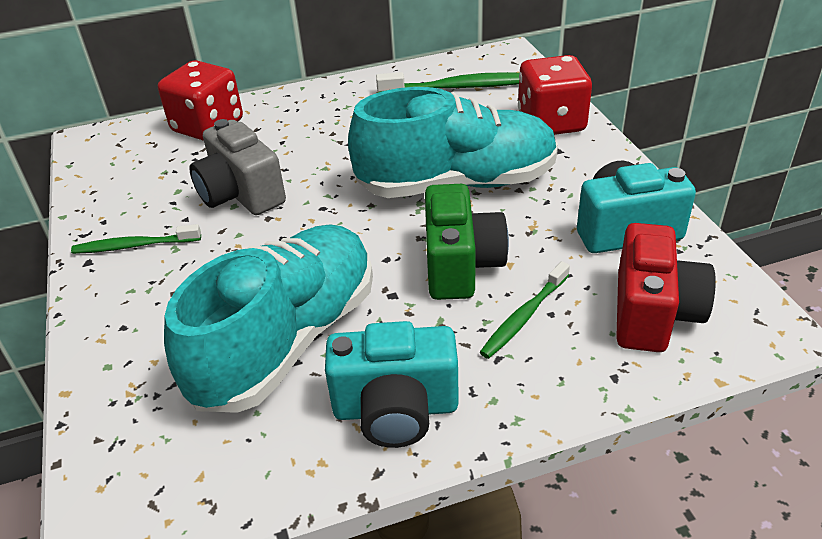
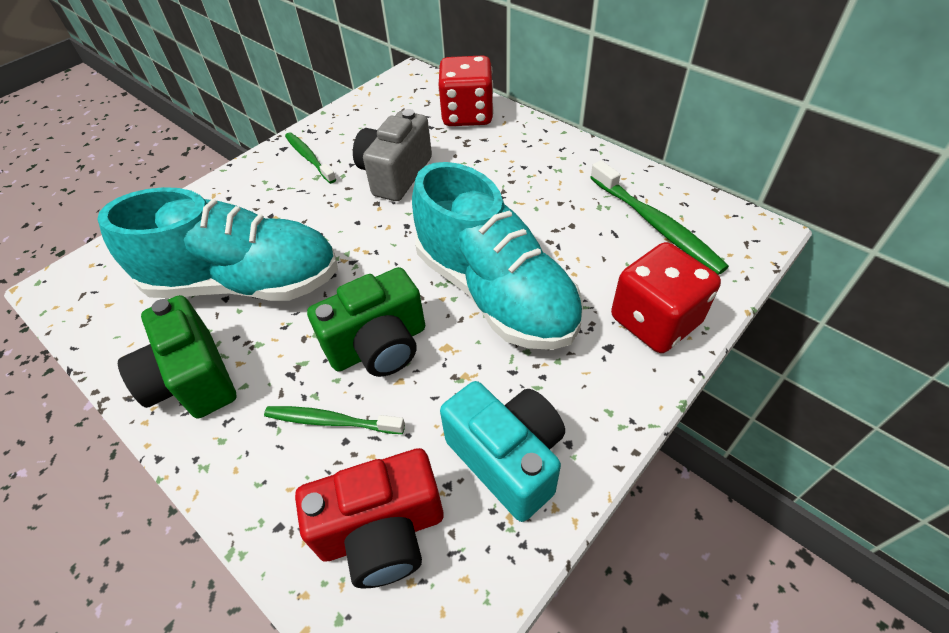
camera: 60 degrees right, 10 degrees up
(395, 409) = (192, 379): turquoise camera -> green camera

